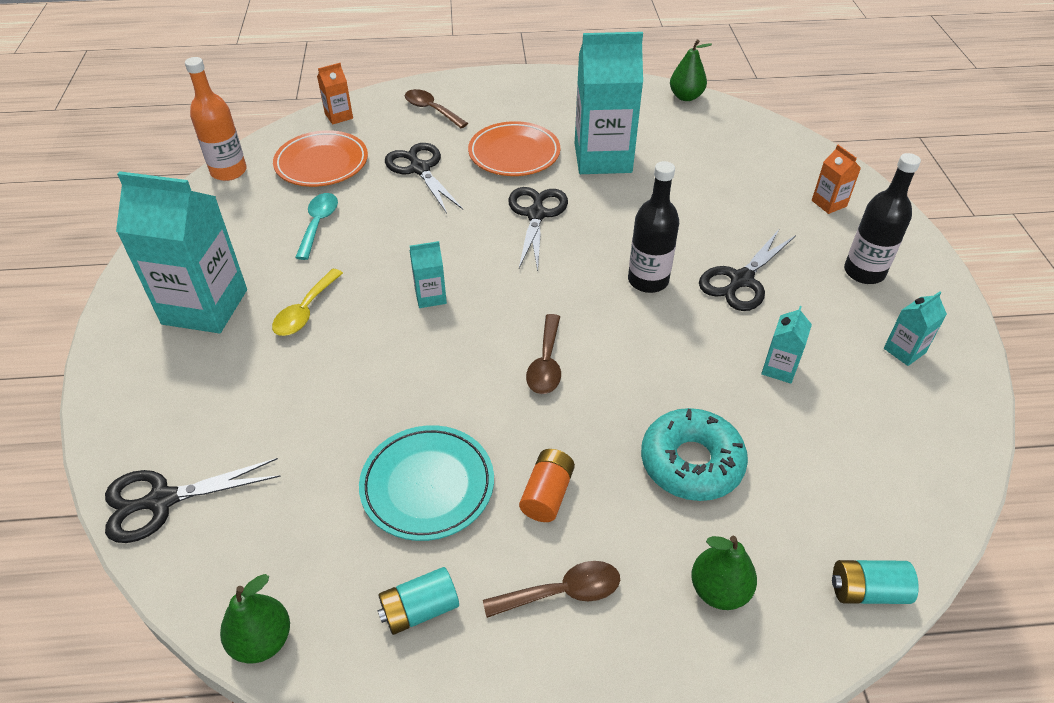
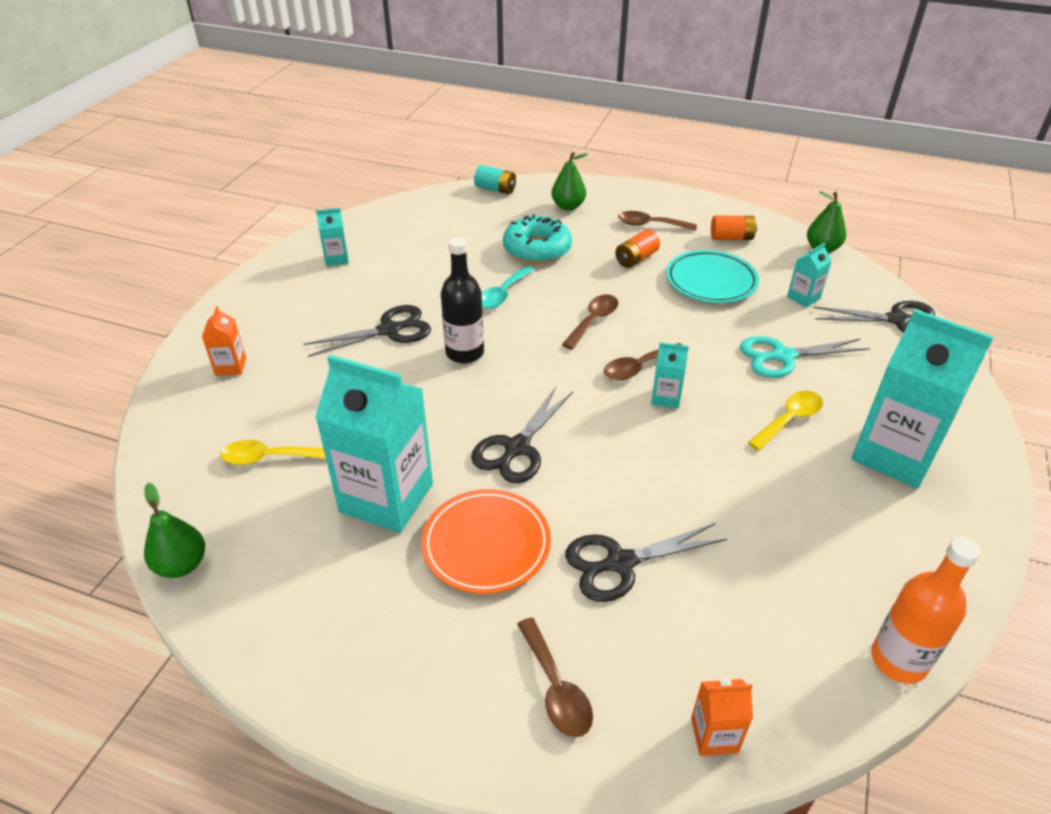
camera: 155 degrees left, 5 degrees down
(316, 386) = (783, 356): none -> turquoise scissors
(318, 224) = (768, 518): turquoise spoon -> turquoise spoon (503, 294)
(322, 163) = (755, 625): orange plate -> none
(420, 169) = (620, 563): black scissors -> black scissors turned 75 degrees clockwise
(420, 609) = (731, 238): turquoise battery -> orange battery
(470, 320) = (638, 367): none -> brown spoon
(708, 156) = (270, 458): none -> yellow spoon
(779, 368) = (431, 273): turquoise carton -> turquoise carton (803, 298)
(864, 272) = (289, 307): black bottle -> none

